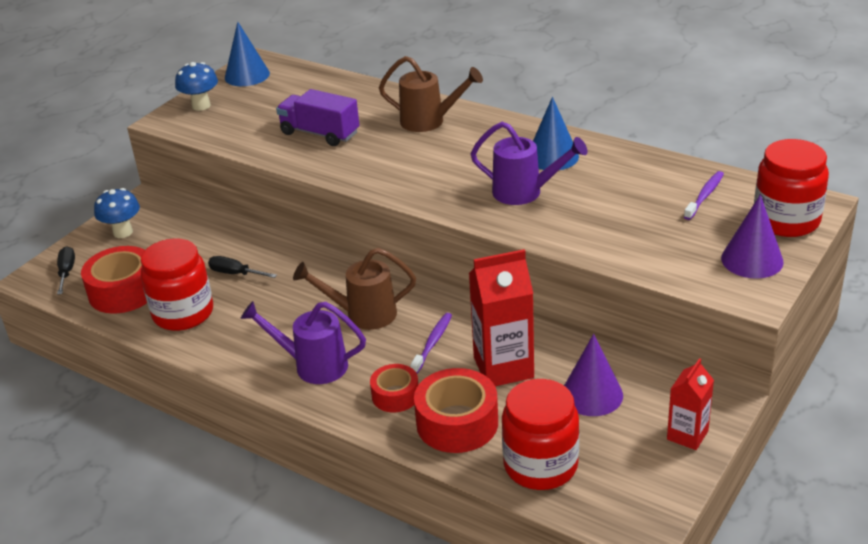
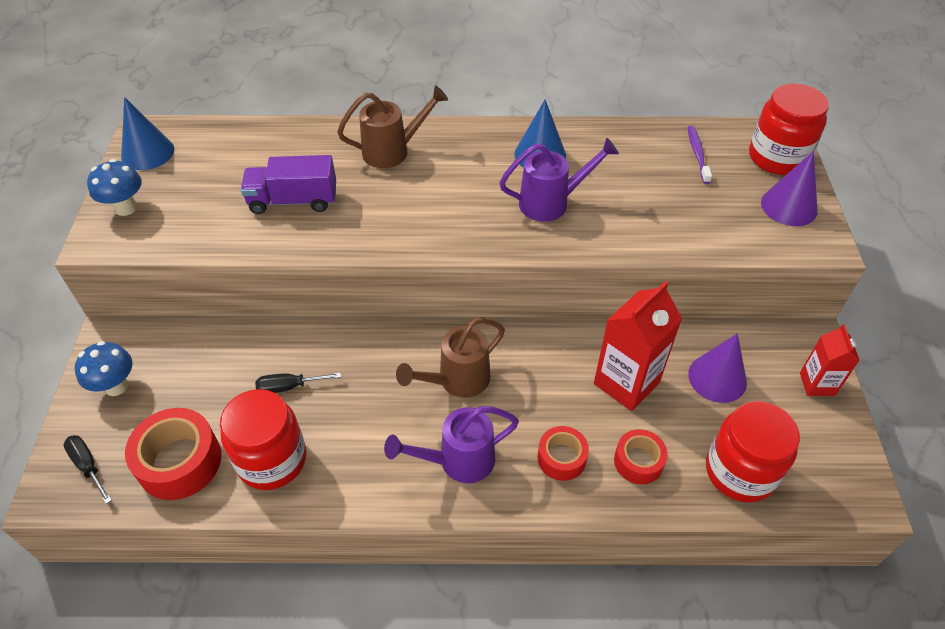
camera: 35 degrees left, 15 degrees up
(432, 343) = (545, 384): purple toothbrush -> none
(457, 423) = (638, 461): red tape -> red tape, size x0.60

